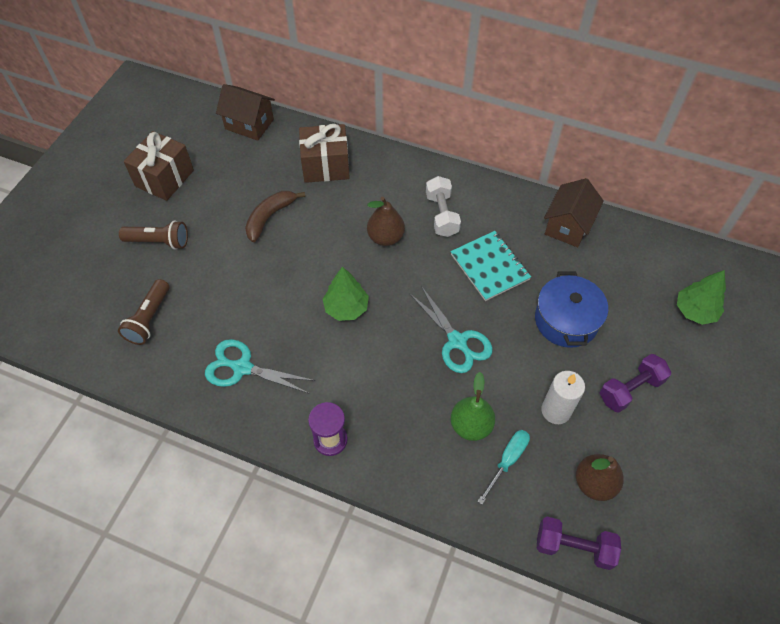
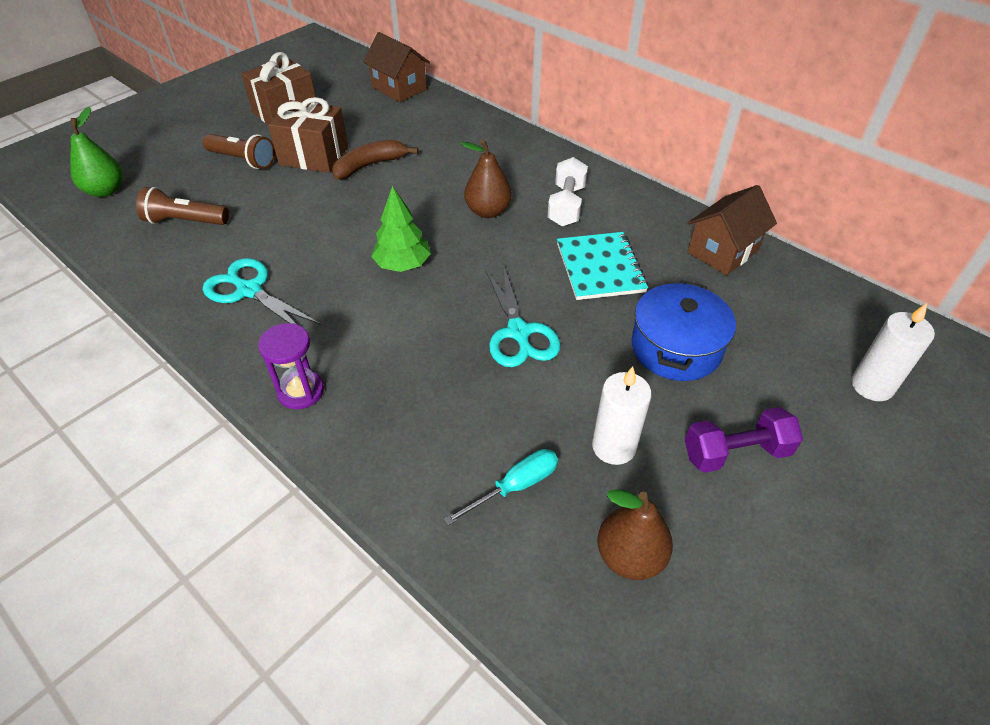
camera: 20 degrees right, 10 degrees down
(149, 319) = (185, 221): brown flashlight -> brown flashlight turned 60 degrees clockwise
(326, 166) = (458, 136): brown gift -> brown gift (314, 156)
(471, 426) = (487, 429): green pear -> green pear (105, 190)
(574, 547) = (559, 634): purple dumbbell -> none
(695, 311) = (872, 386): green tree -> white candle

